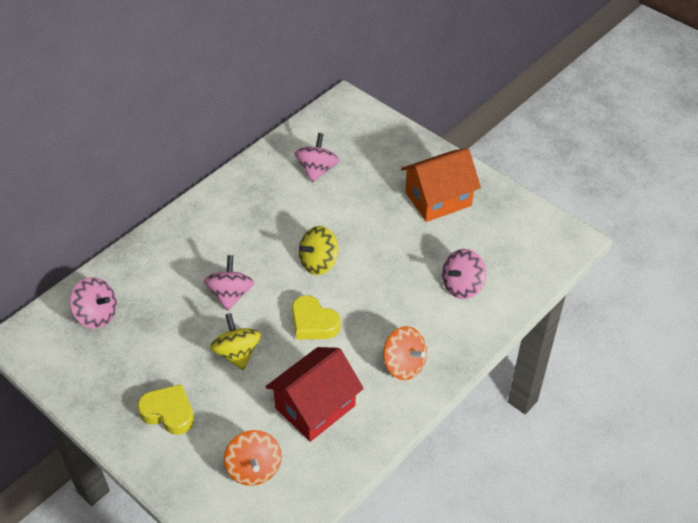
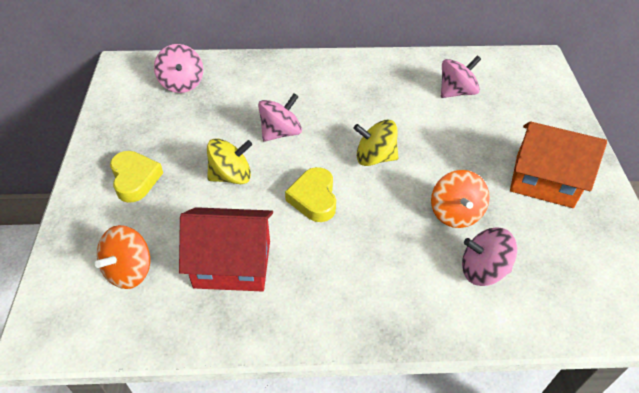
camera: 45 degrees right, 0 degrees up
(237, 353) = (231, 176): yellow spinning top -> yellow spinning top turned 45 degrees clockwise
(404, 365) = (346, 294): orange spinning top -> orange spinning top (455, 213)

